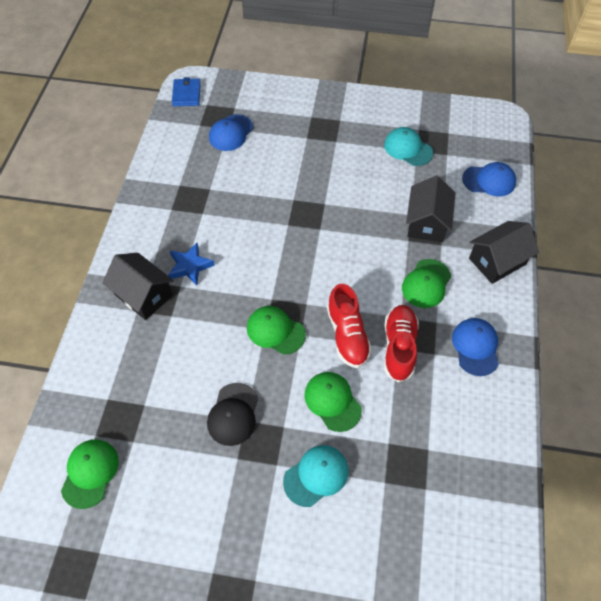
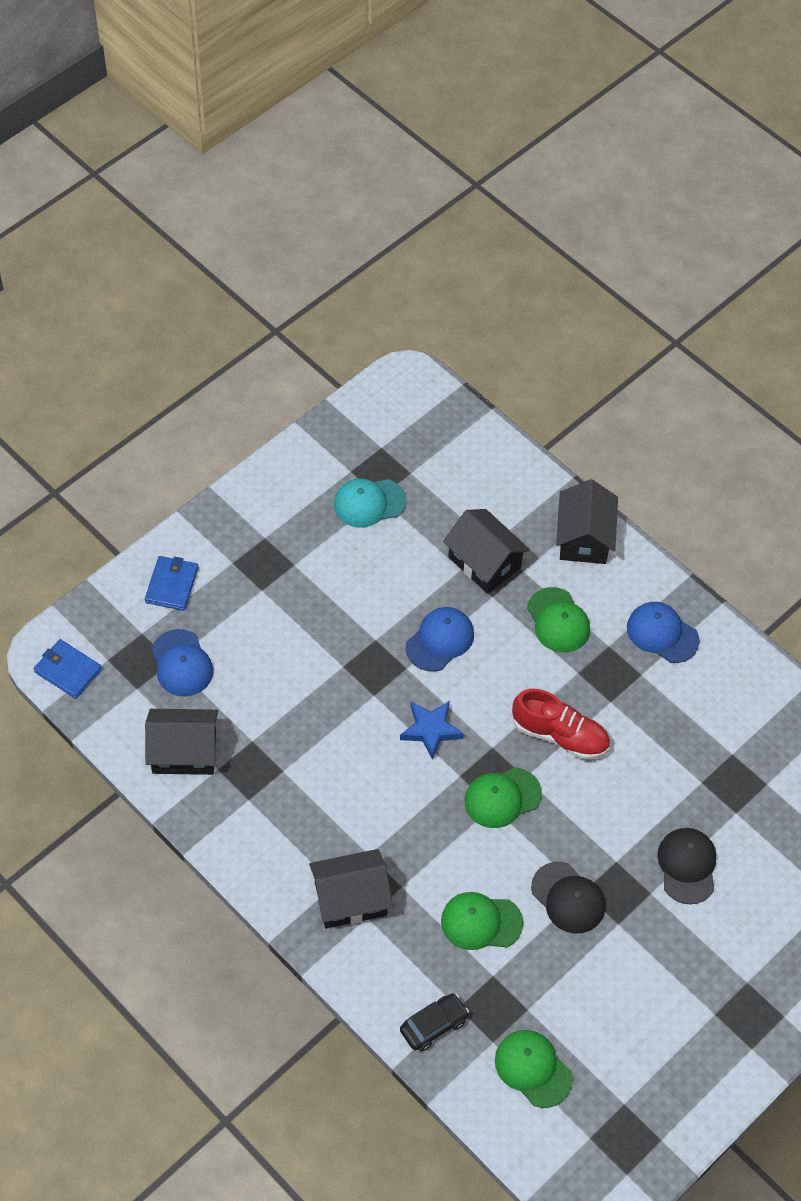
camera: 55 degrees left, 0 degrees up
(85, 393) = (434, 1025): none -> black car
(178, 165) = (184, 752): none -> black house
(190, 266) = (349, 829): blue star -> blue star (430, 730)
(274, 102) = (172, 585): none -> blue wallet
(316, 476) = (687, 866): turquoise cap -> black cap
(332, 401) = (623, 800): green cap -> green cap (481, 922)
(399, 347) = (610, 699): red shoe -> none
(489, 181) = (480, 463): blue cap -> blue cap (440, 640)

